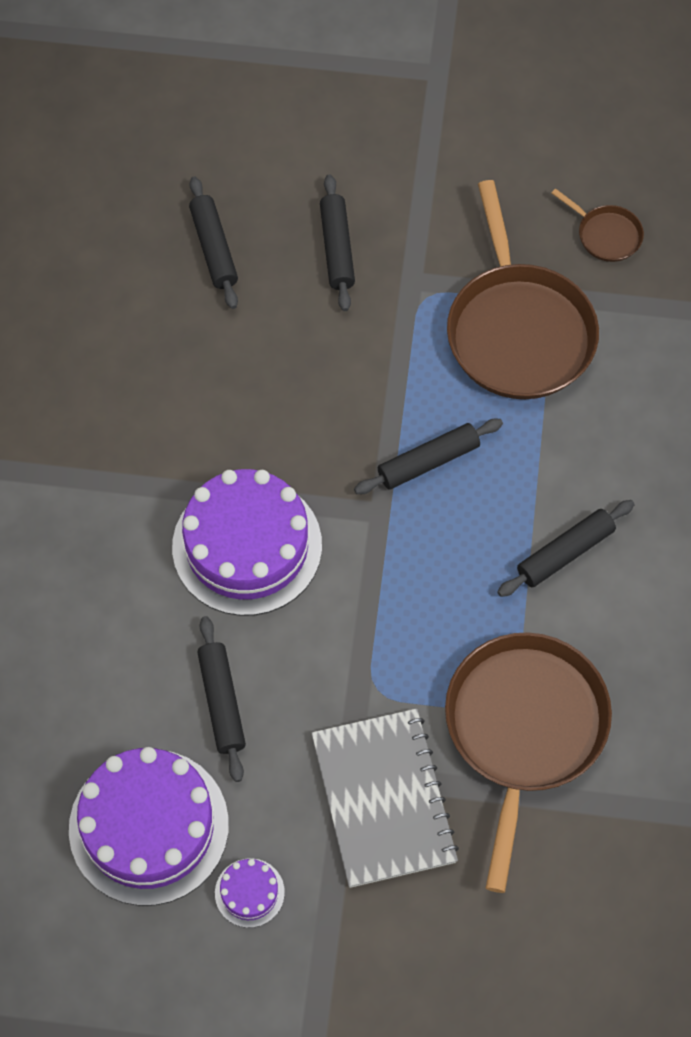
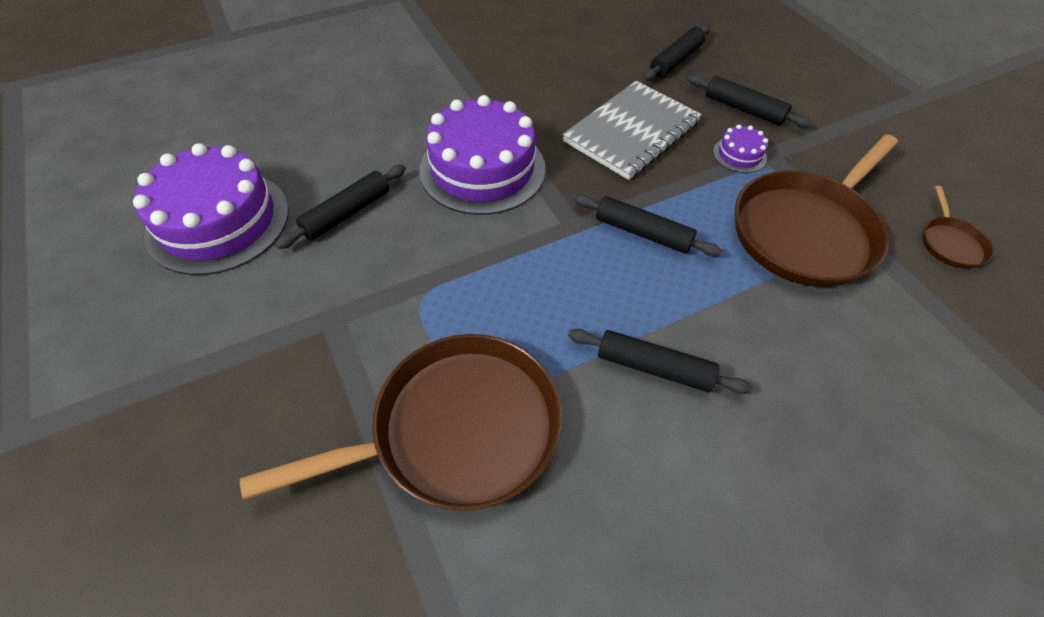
camera: 55 degrees right, 10 degrees down
(249, 892) = (185, 307): purple cake -> purple cake (739, 155)
(336, 248) = (744, 109): black rolling pin -> black rolling pin turned 75 degrees clockwise
(383, 799) = (320, 355): grey notebook -> grey notebook (632, 132)

